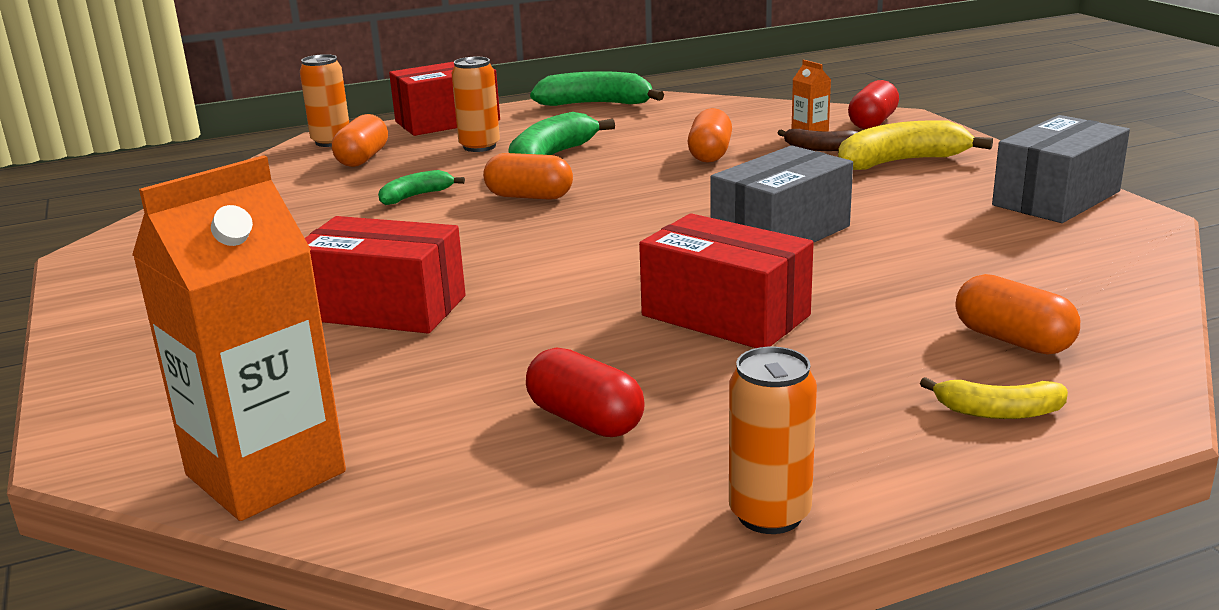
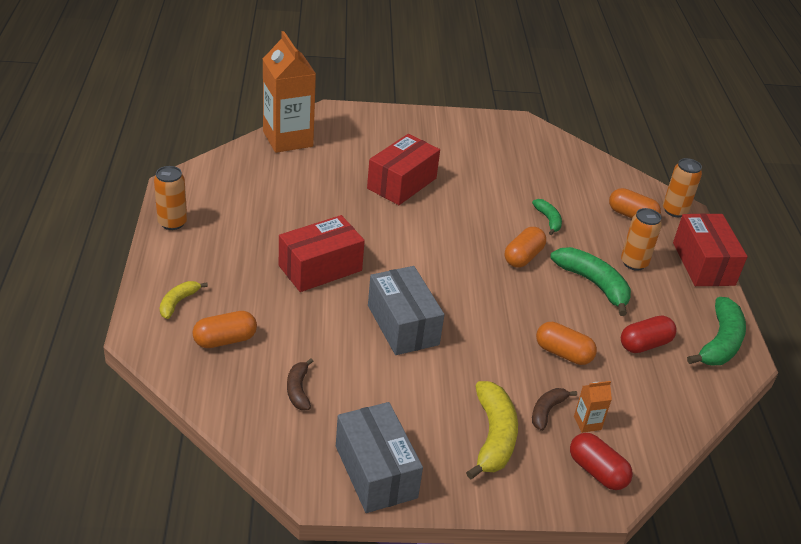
camera: 105 degrees right, 15 degrees up
(585, 420) = (264, 205): red capsule -> red capsule (645, 344)
(1014, 264) = (298, 390): none -> brown banana

